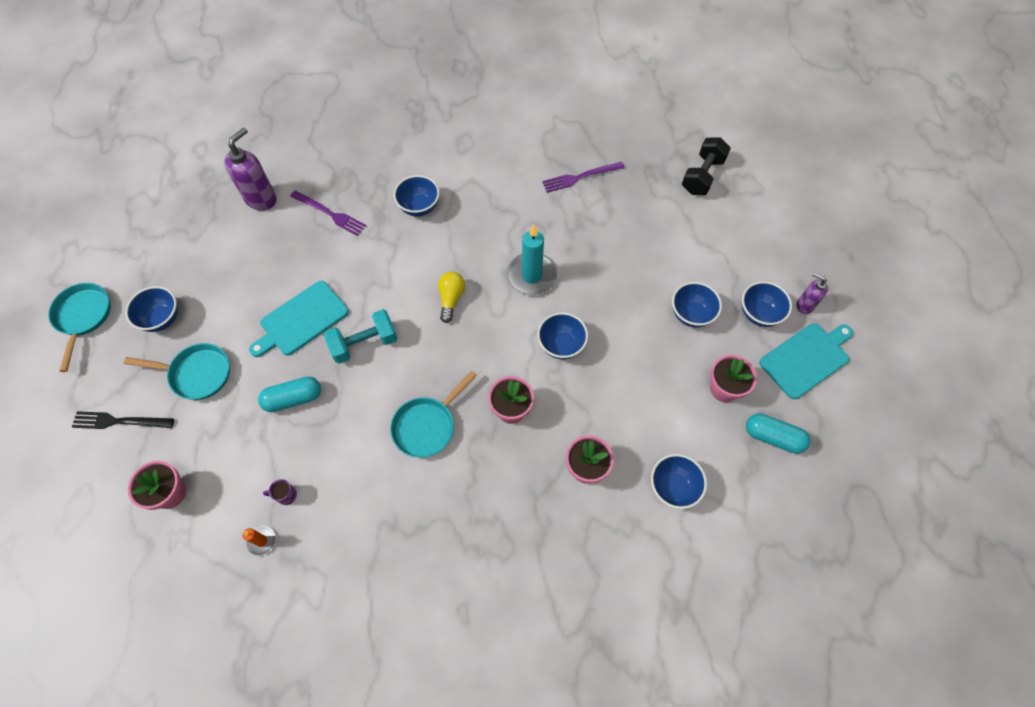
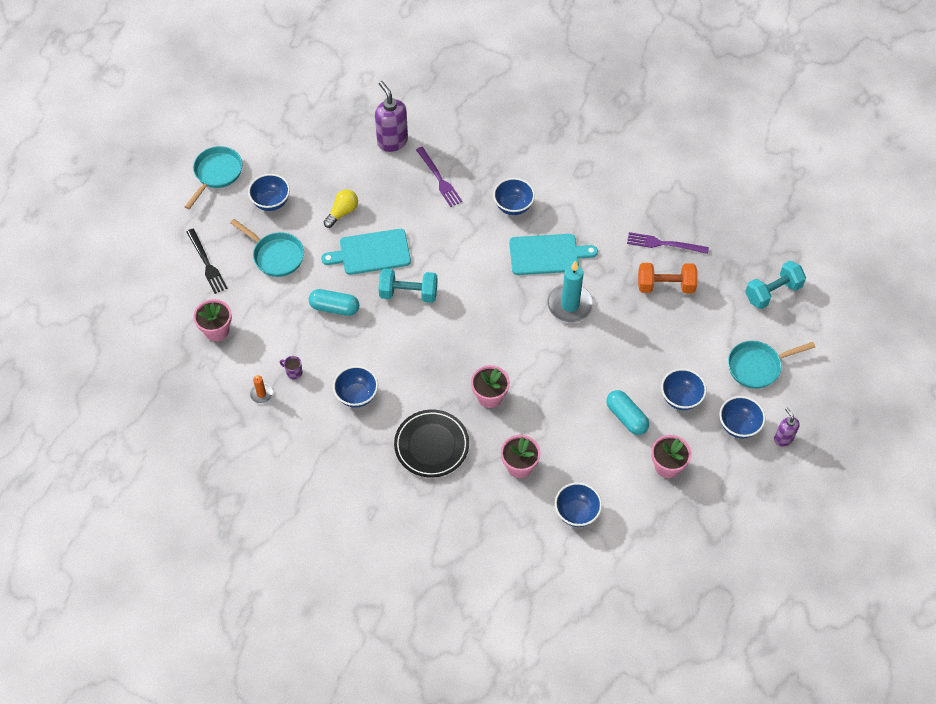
camera: 30 degrees right, 5 degrees down
(119, 421) = (206, 263): black fork -> black fork turned 150 degrees counterclockwise
(261, 199) = (392, 141): purple soap dispenser -> purple soap dispenser turned 90 degrees counterclockwise
(427, 426) = (420, 376): turquoise pan -> turquoise pan (757, 366)
(451, 299) = (494, 292): yellow light bulb -> yellow light bulb (342, 212)
(483, 496) = (431, 445): none -> black plate
(561, 345) = (559, 369): blue bowl -> blue bowl (357, 396)
(607, 215) = (665, 286): none -> orange dumbbell
(702, 176) = (772, 292): black dumbbell -> turquoise dumbbell
(773, 437) = (681, 520): turquoise capsule -> turquoise capsule (626, 417)
(806, 358) = (753, 479): turquoise cutting board -> turquoise cutting board (547, 254)

